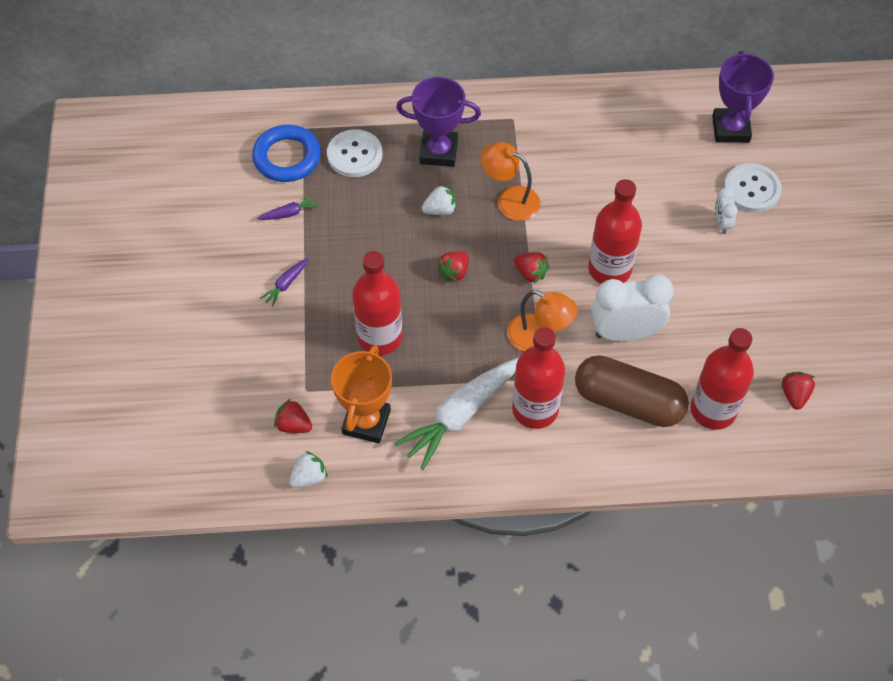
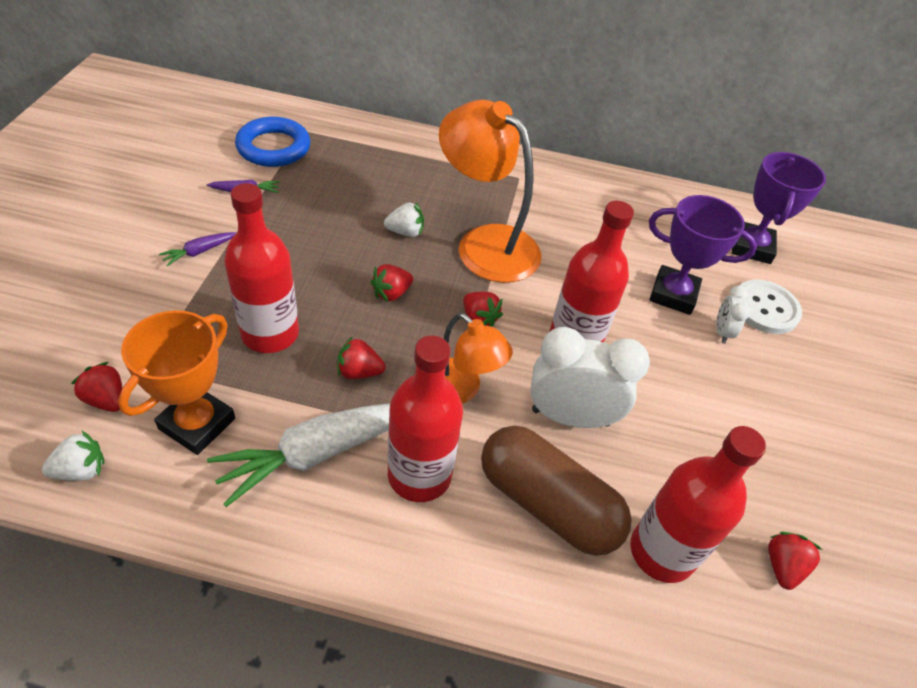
camera: 10 degrees right, 10 degrees down
(354, 155) = (342, 163): white button -> none
(438, 152) = (429, 183): purple trophy -> purple trophy (673, 294)
(459, 346) = (359, 372): none -> red strawberry
(510, 199) = (485, 243): orange lamp -> orange lamp, size x1.68

